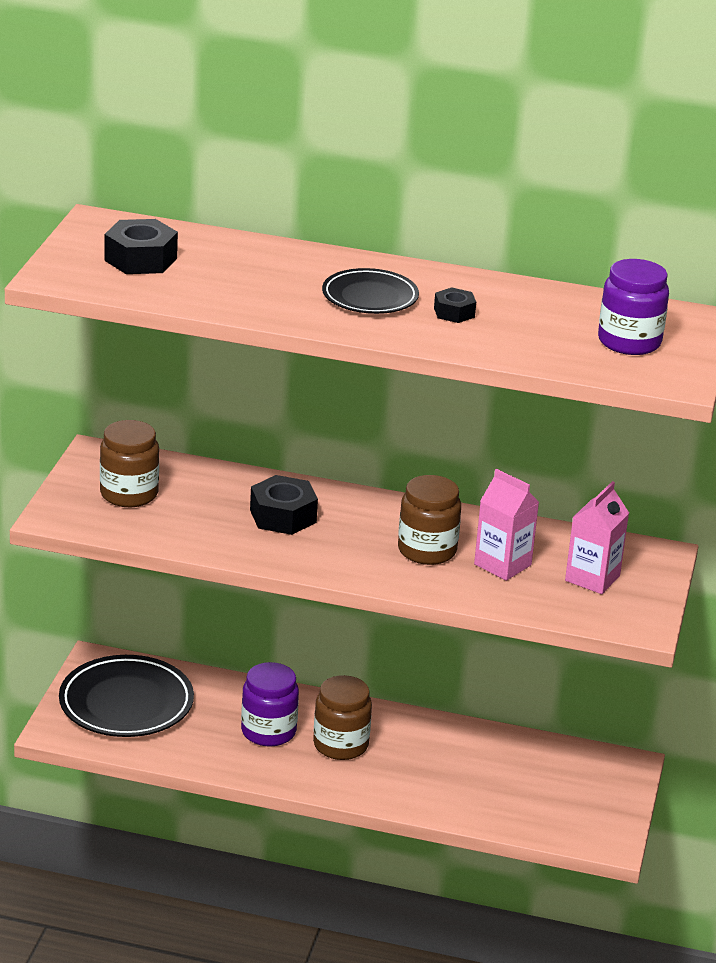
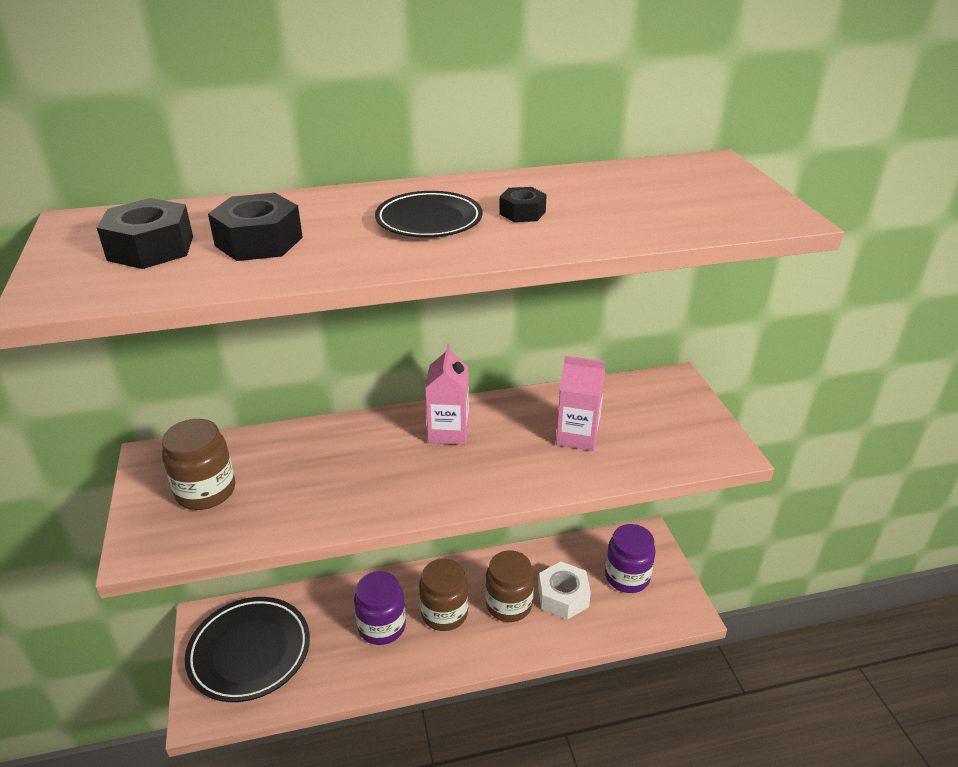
camera: 25 degrees left, 5 degrees up
(283, 516) = (364, 459): black nut -> black nut (259, 241)
(427, 550) = (508, 446): brown jar -> brown jar (509, 604)
(480, 778) = (563, 597): none -> white nut
(592, 578) = (652, 421): pink carton -> pink carton (448, 432)
(629, 342) = (698, 195): purple jar -> purple jar (627, 577)

